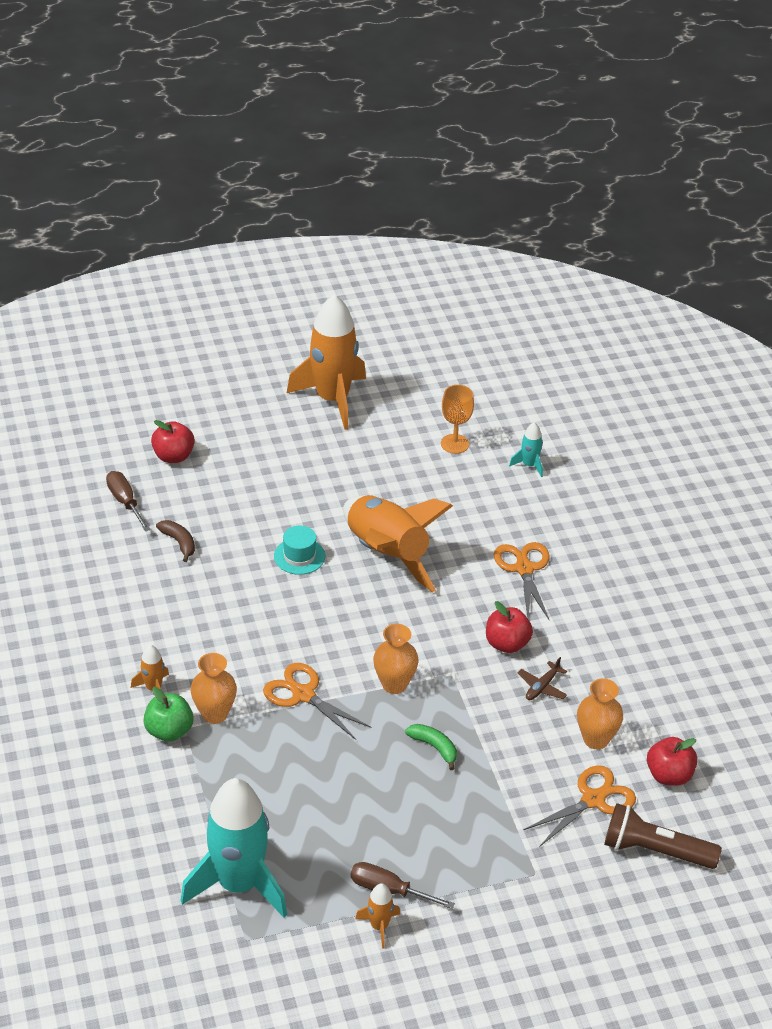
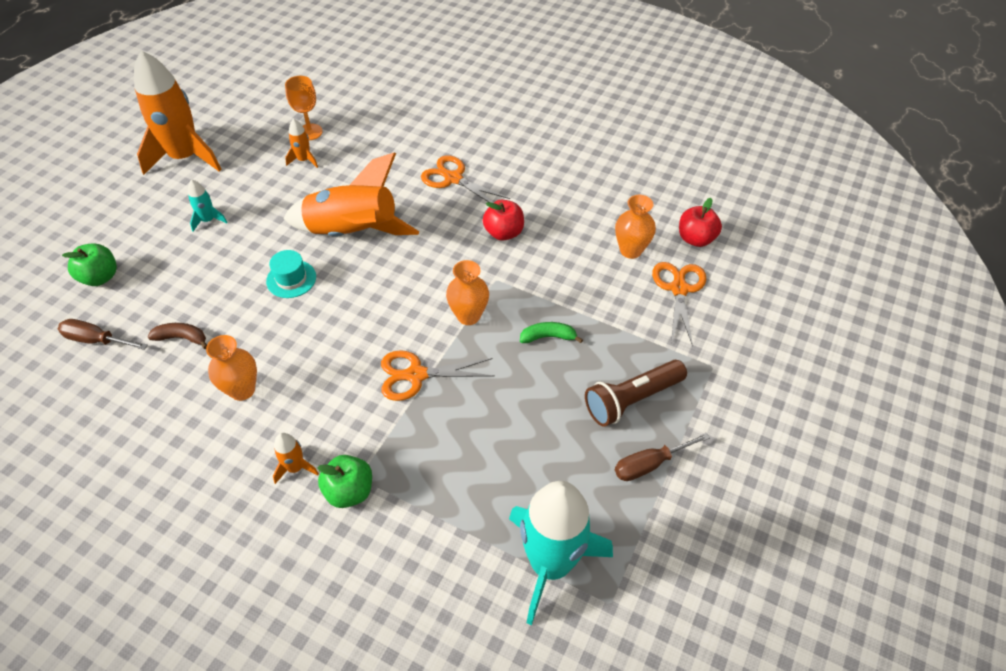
camera: 45 degrees left, 10 degrees up
(173, 456) = (100, 277): red apple -> green apple
(214, 714) = (369, 446): orange vase -> orange vase (242, 390)
(379, 926) = (678, 497): orange rocket -> orange rocket (304, 160)
(529, 465) = (375, 114): turquoise rocket -> turquoise rocket (208, 220)
(542, 687) = (559, 243): brown plane -> none
(655, 850) = (750, 290): brown flashlight -> brown flashlight (632, 399)

